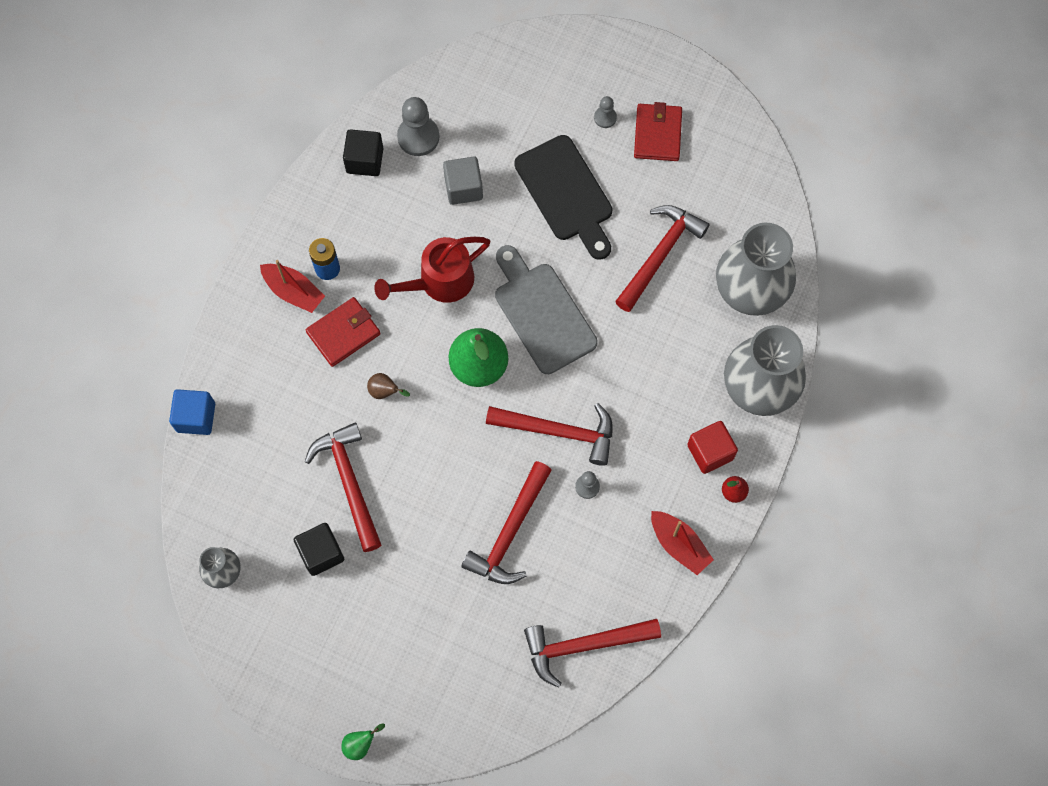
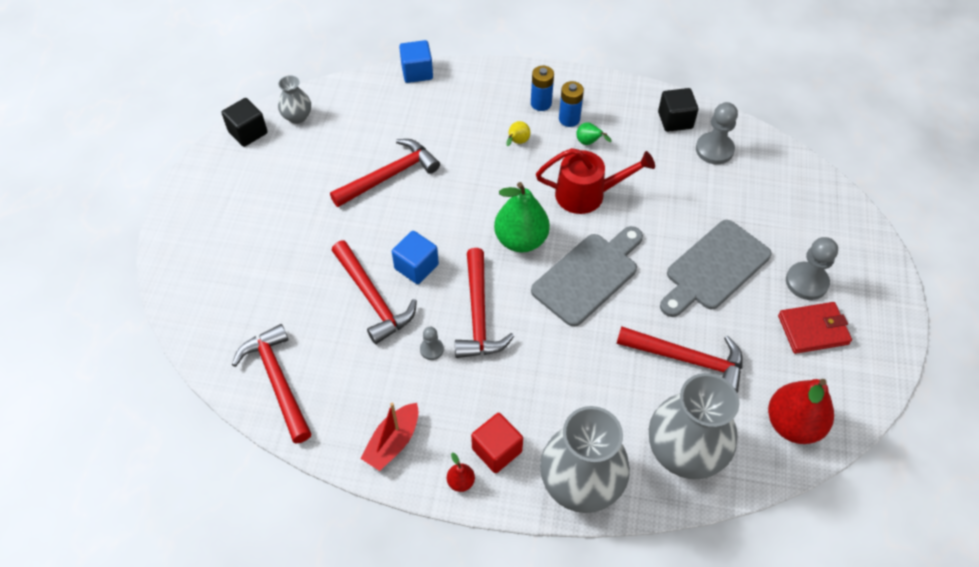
camera: 75 degrees right, 15 degrees down
(293, 292) = (541, 103): red boat -> blue battery
(321, 553) = (325, 172): black cube -> black cube (248, 132)
(343, 333) = (517, 142): red wallet -> yellow pear
(360, 744) = (168, 234): green pear -> green pear (589, 142)
(385, 391) = (475, 180): brown pear -> none
(439, 282) = (587, 194): red watering can -> red watering can turned 135 degrees clockwise
(463, 188) = (682, 191): grey cube -> none
(483, 480) = (416, 267): none -> blue cube
(510, 532) = (373, 298): red hammer -> red hammer turned 135 degrees counterclockwise
(566, 193) = (714, 268): black cutting board -> grey cutting board
(605, 118) = (806, 282): grey pawn -> grey pawn, size x1.85
(746, 191) = (793, 424): none -> red pear

